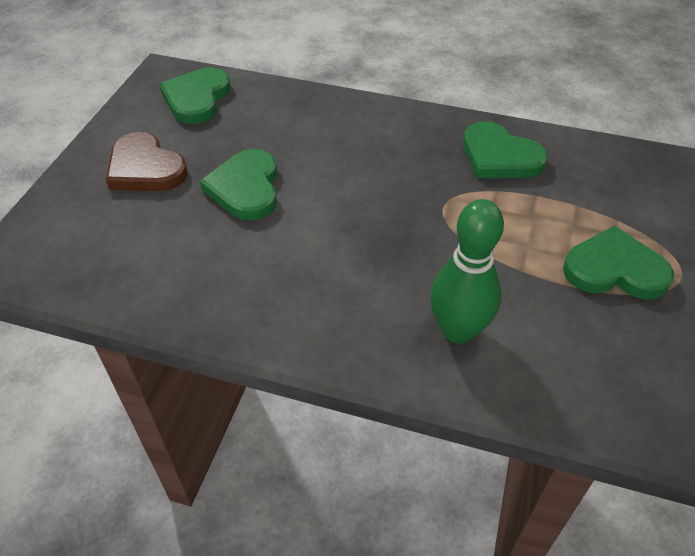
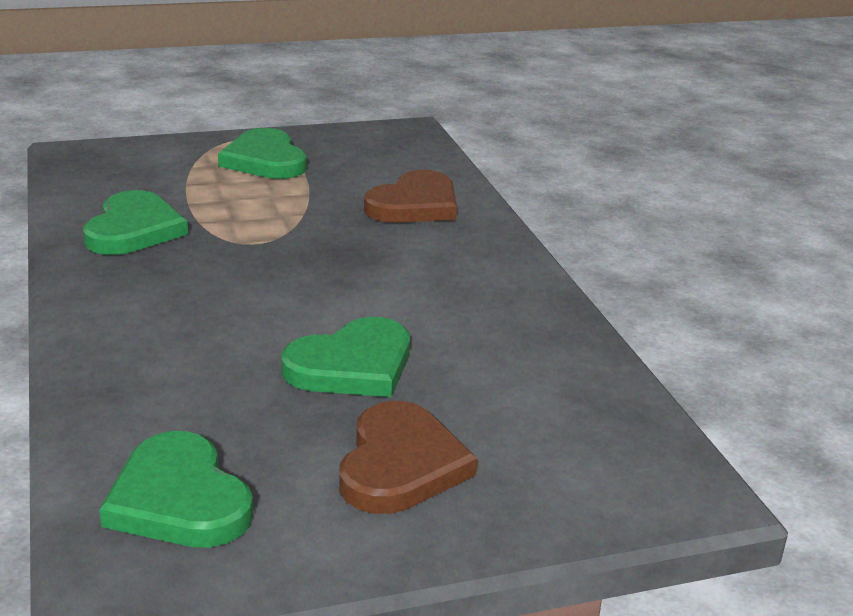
camera: 125 degrees left, 20 degrees down
(197, 98) = (179, 499): green heart -> green heart turned 75 degrees clockwise
(458, 330) = (414, 204): green bowling pin -> brown heart

